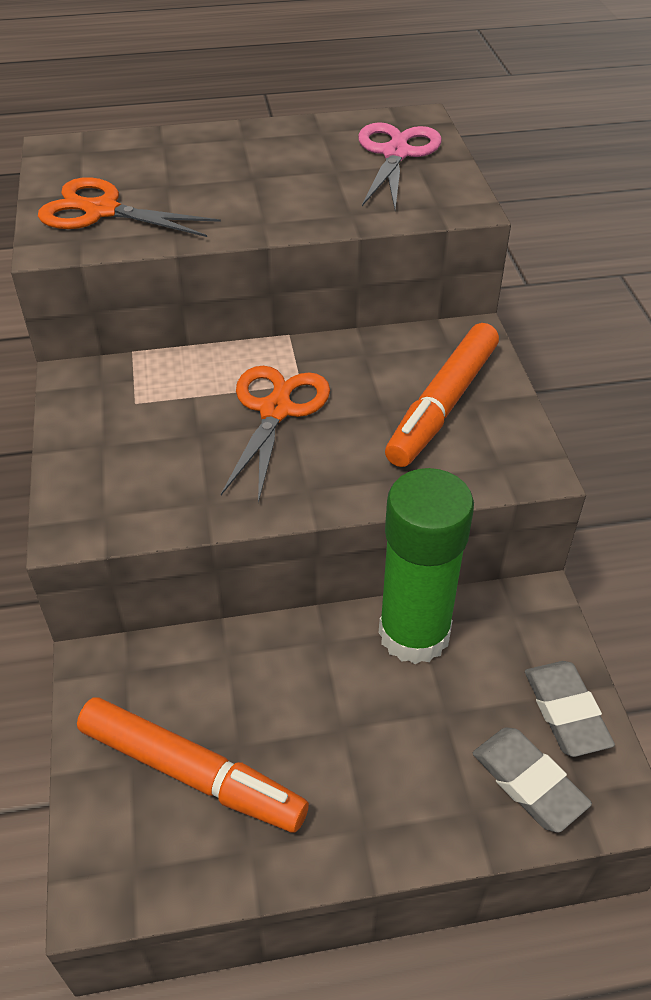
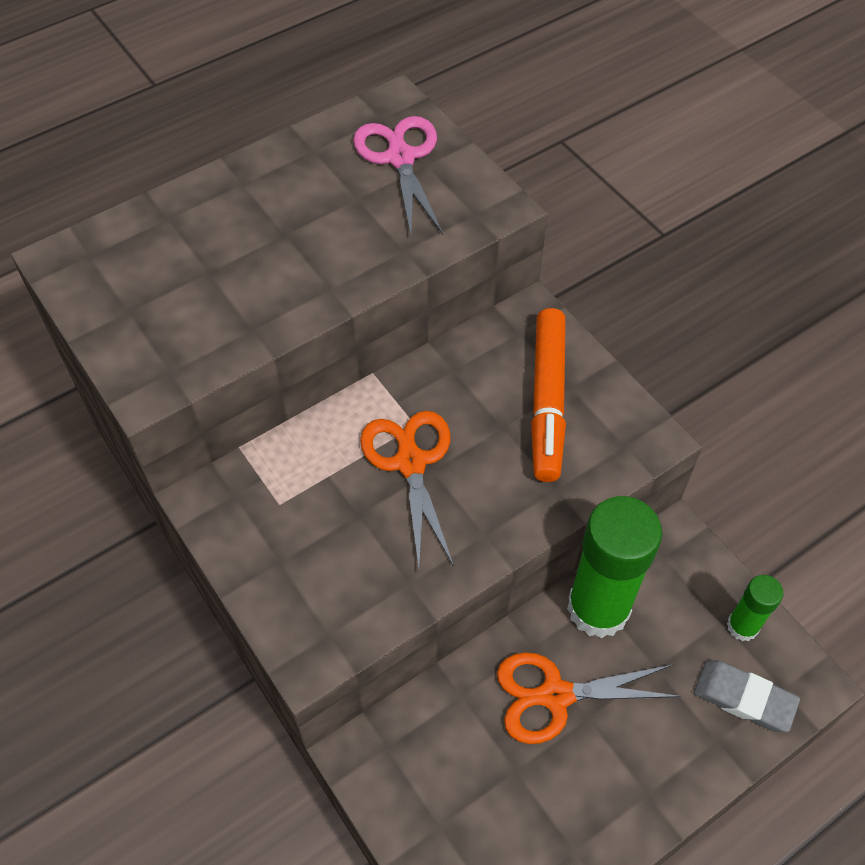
camera: 25 degrees left, 10 degrees up
(102, 211) = (166, 328): orange scissors -> orange scissors (556, 695)
(192, 772) = (494, 811): orange marker -> none
(566, 711) = (742, 626): grey eraser -> green glue stick

